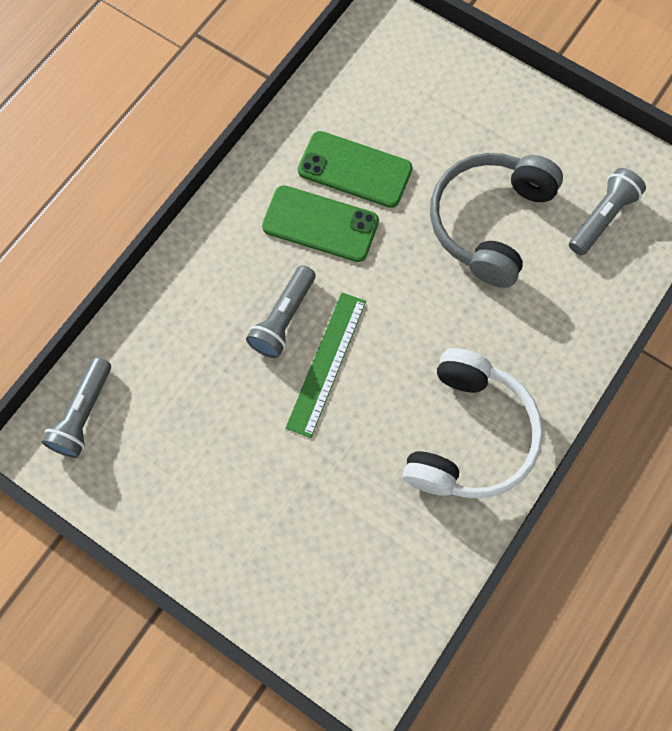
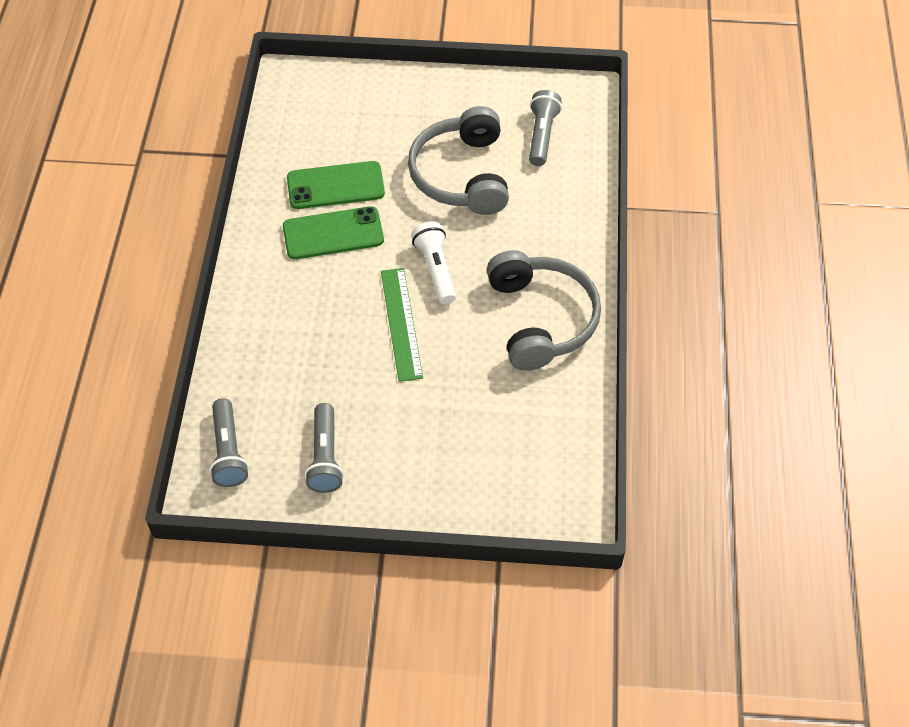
camera: 30 degrees left, 15 degrees down
(283, 318) = (347, 309): grey flashlight -> grey flashlight (325, 456)
(397, 320) = (436, 270): none -> white flashlight
(470, 436) = (541, 319): white headphones -> grey headphones

